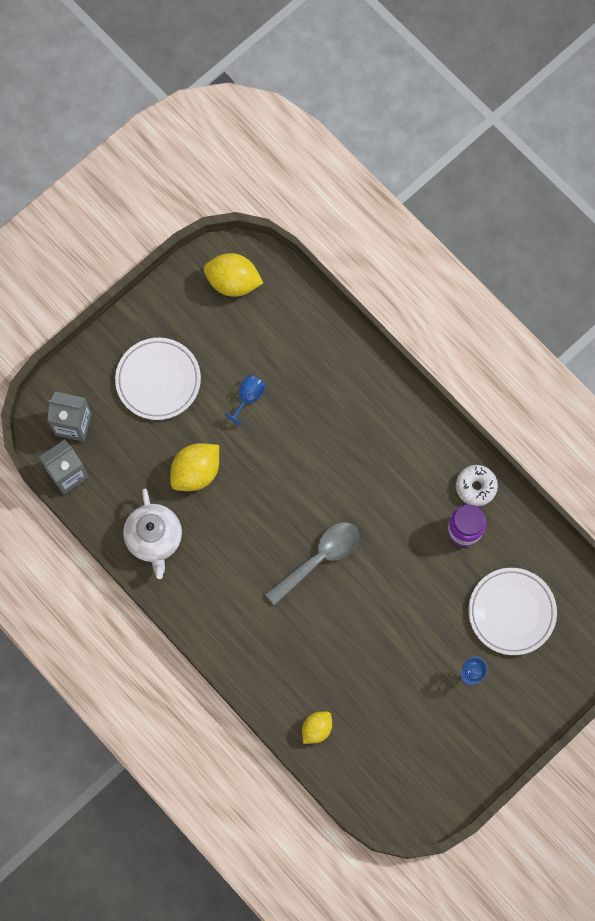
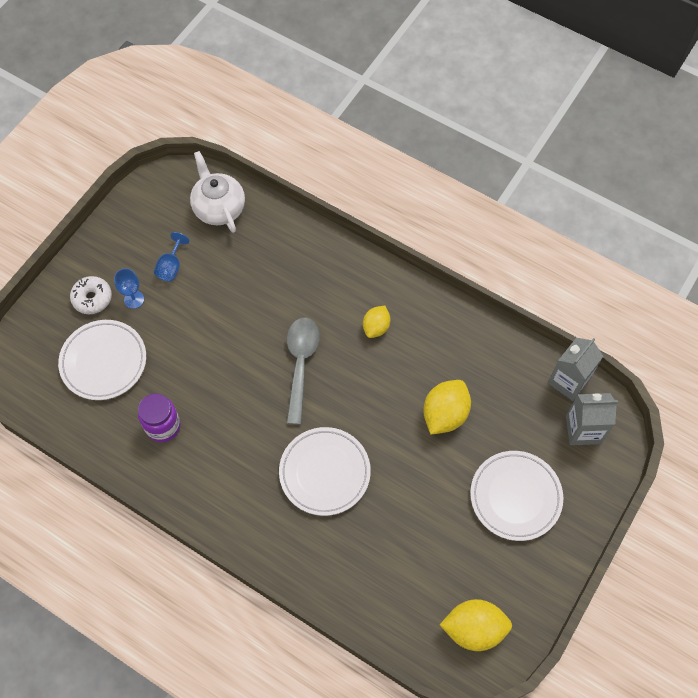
camera: 165 degrees right, 10 degrees down
(154, 539) = (463, 343): white teapot -> white teapot (219, 208)
(248, 398) = (416, 503): blue goblet -> blue goblet (171, 266)
(316, 729) = (265, 223): yellow lemon -> yellow lemon (376, 327)
(319, 559) = (300, 364): grey spoon -> grey spoon turned 150 degrees clockwise
(323, 446) = (324, 472): none -> white plate
(475, 487) = (159, 471): white donut -> white donut (92, 298)

